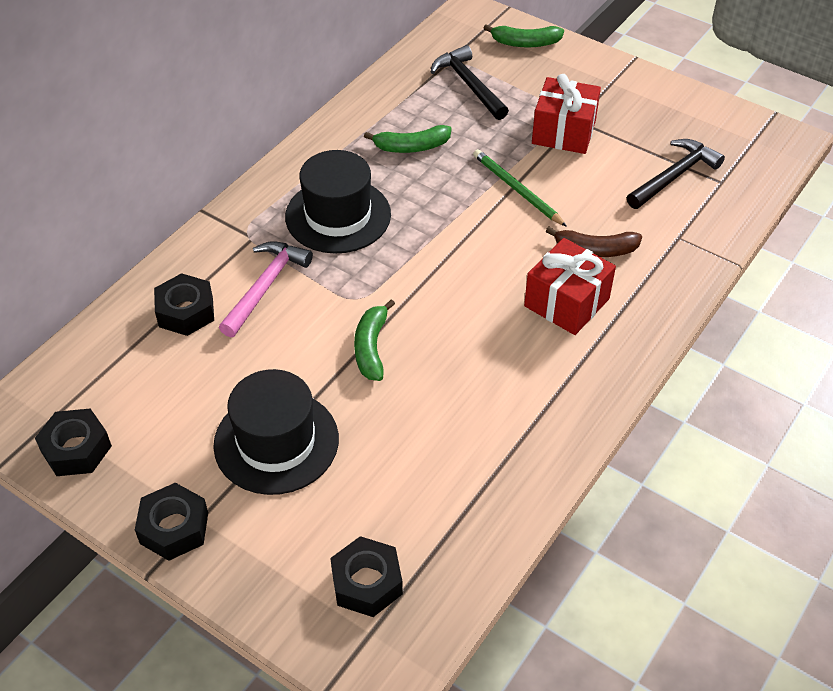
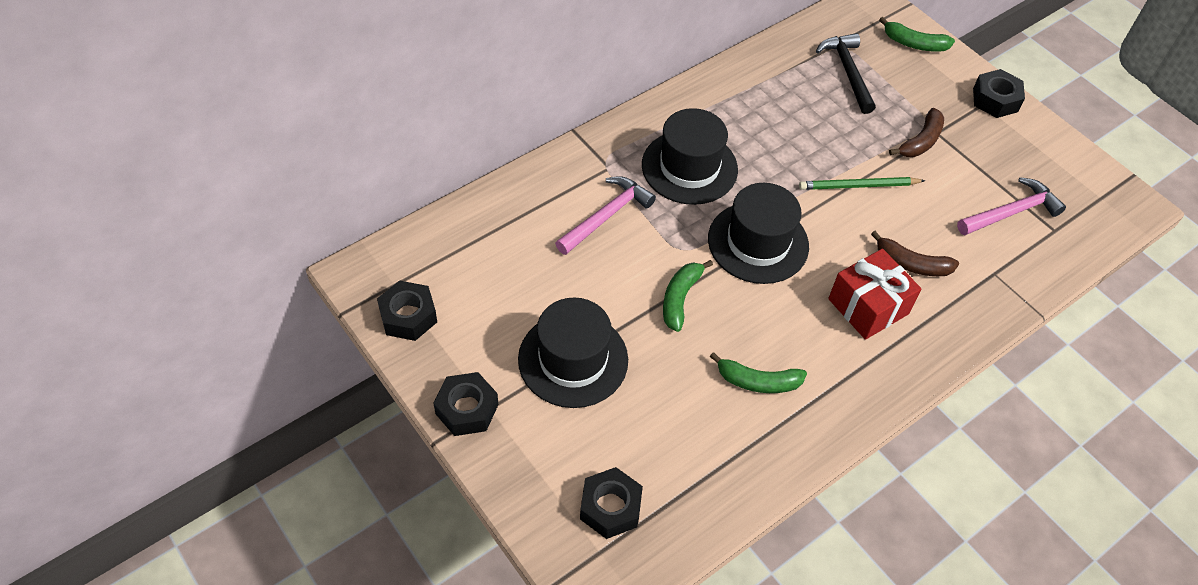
camera: 15 degrees right, 5 degrees up
(186, 312) = (532, 220): black nut -> black nut (995, 100)
(412, 147) = (776, 119): green banana -> green banana (758, 381)
(434, 270) = (758, 242): none -> black hat
(517, 190) = (858, 186): green pencil -> green pencil turned 75 degrees counterclockwise
(563, 132) = (921, 141): red gift -> brown banana
(674, 176) = (1011, 212): black hammer -> pink hammer

